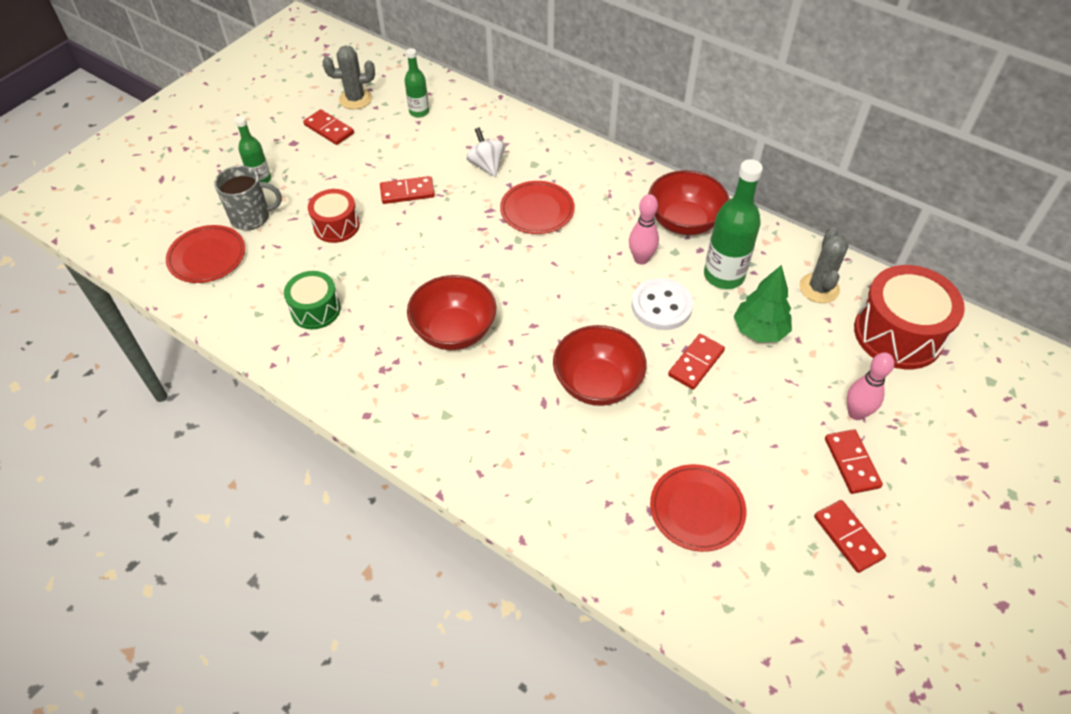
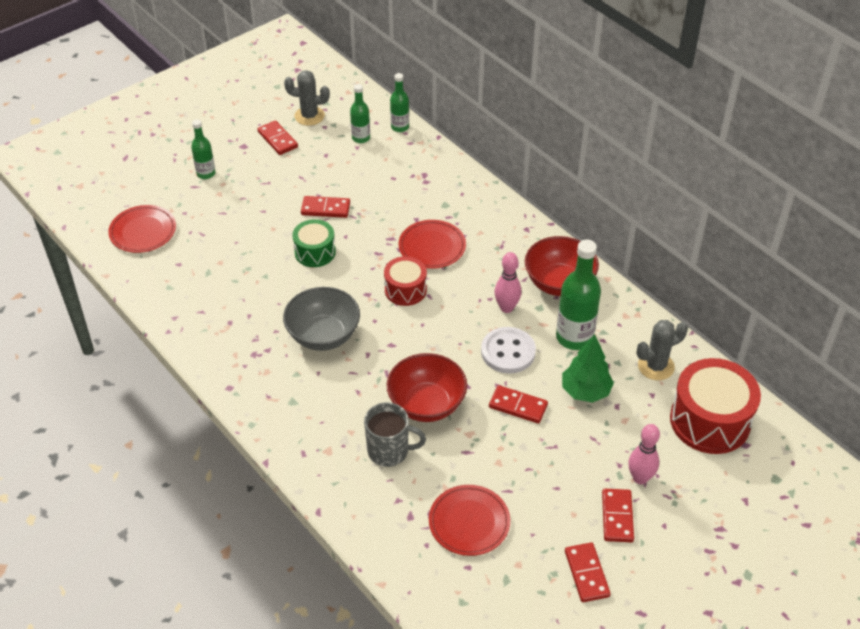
camera: 15 degrees right, 5 degrees down
(251, 217) = (189, 205): grey mug -> grey mug (389, 451)
(315, 310) = (216, 294): green drum -> green drum (315, 252)
(336, 226) = (256, 226): red drum -> red drum (405, 290)
(454, 331) = (323, 335): red bowl -> grey bowl
(456, 93) = (400, 127): none -> green bottle
(487, 165) = (403, 198): white spinning top -> none
(696, 363) = (518, 406): red domino -> red domino turned 60 degrees clockwise
(819, 288) = (656, 366): grey cactus -> grey cactus turned 45 degrees clockwise

